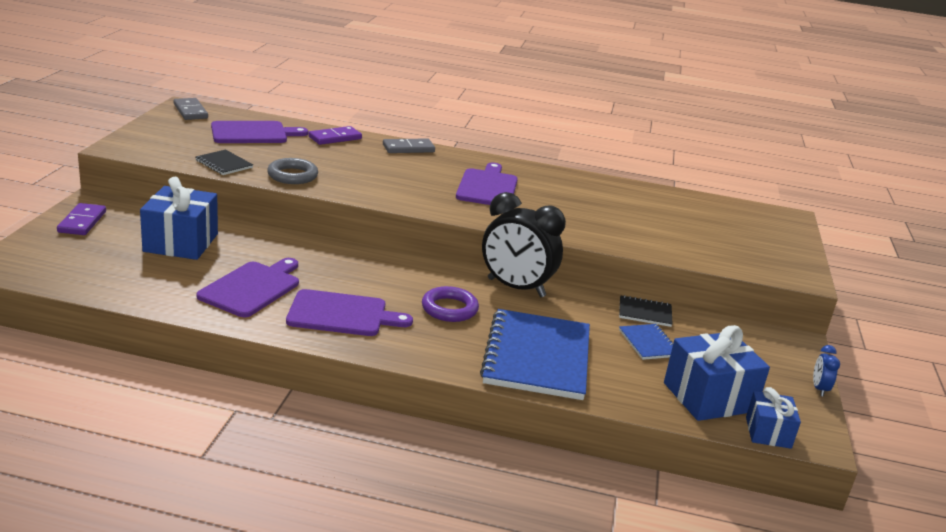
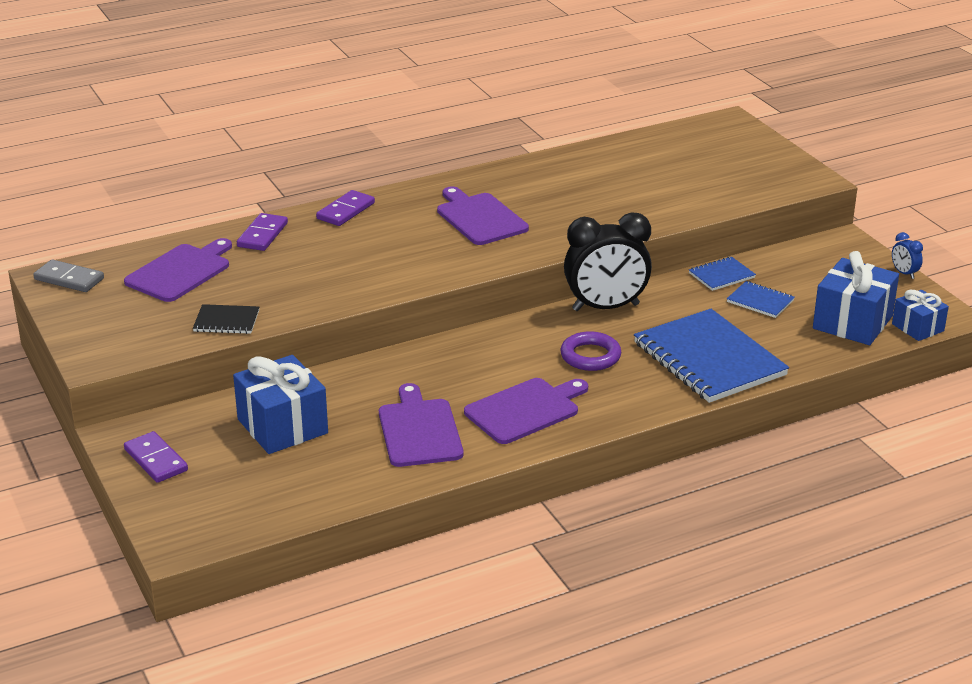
camera: 35 degrees left, 5 degrees up
(292, 175) = (308, 298): grey ring -> none
(408, 148) = (346, 211): grey domino -> purple domino
(645, 313) = (721, 275): black notebook -> blue notebook

